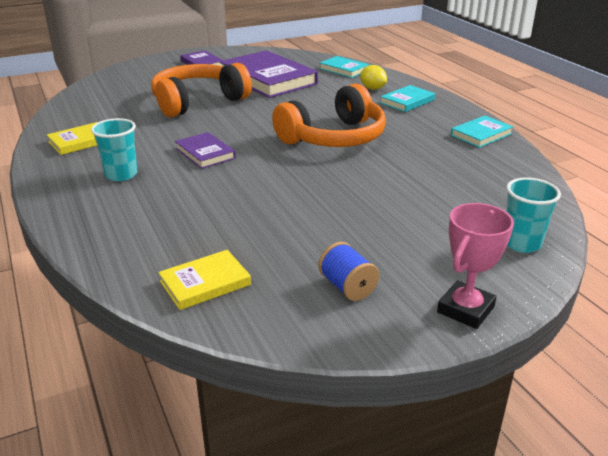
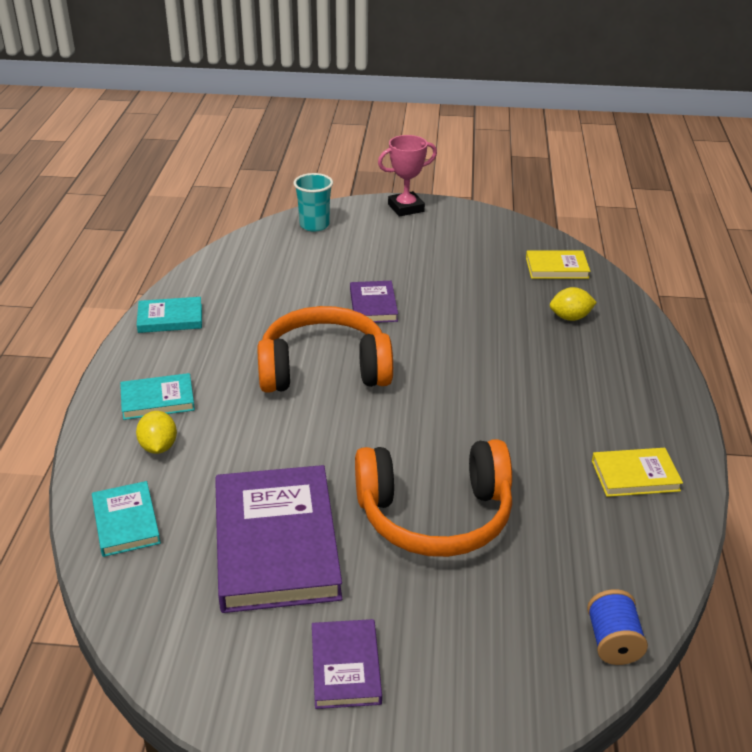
camera: 150 degrees left, 5 degrees up
(121, 174) = (593, 395): turquoise cup -> none
(164, 229) = (570, 317): none -> yellow lemon
(205, 153) = (487, 396): purple book -> purple book (373, 305)
(347, 287) = (463, 238): blue spool -> blue spool (613, 642)

